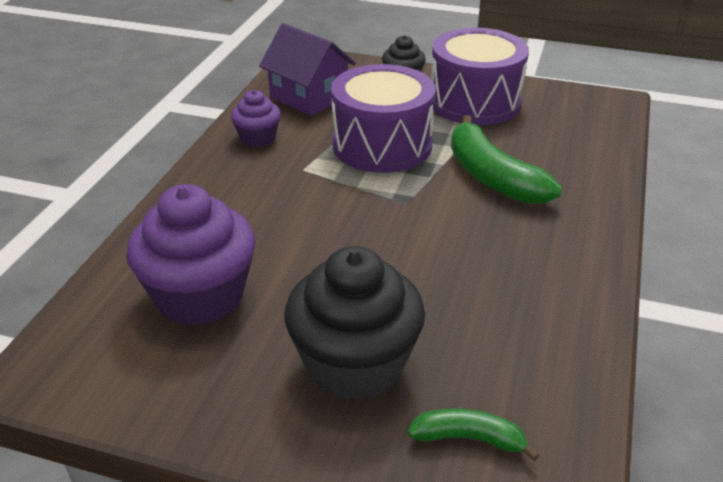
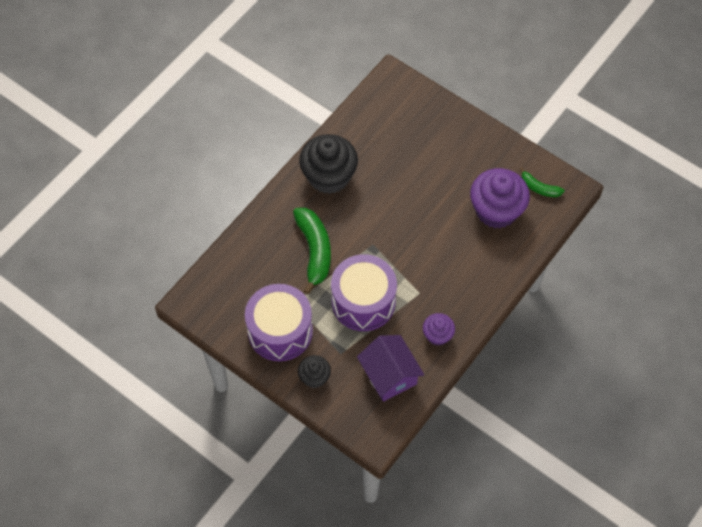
camera: 160 degrees left, 25 degrees up
(355, 364) = (438, 153): black cupcake -> black cupcake (329, 176)
(468, 439) = (409, 109): green banana -> green banana (539, 188)

